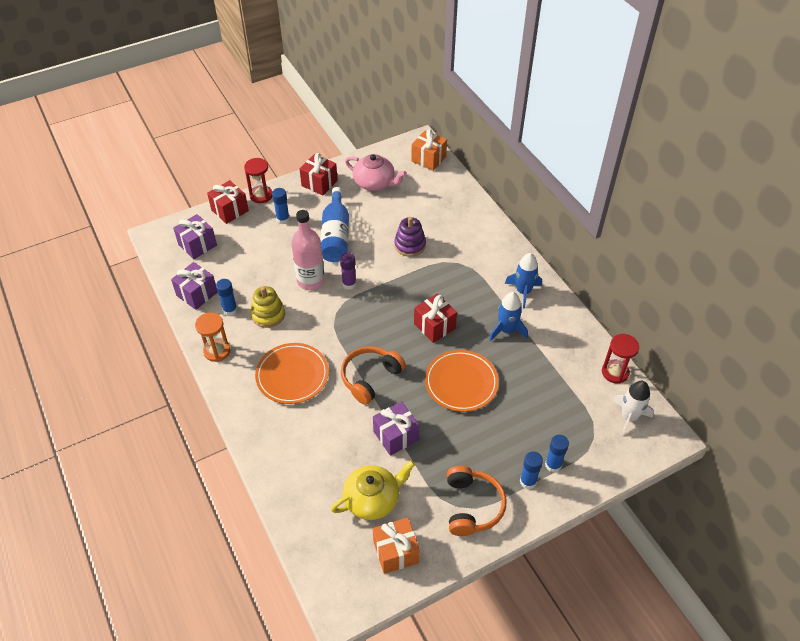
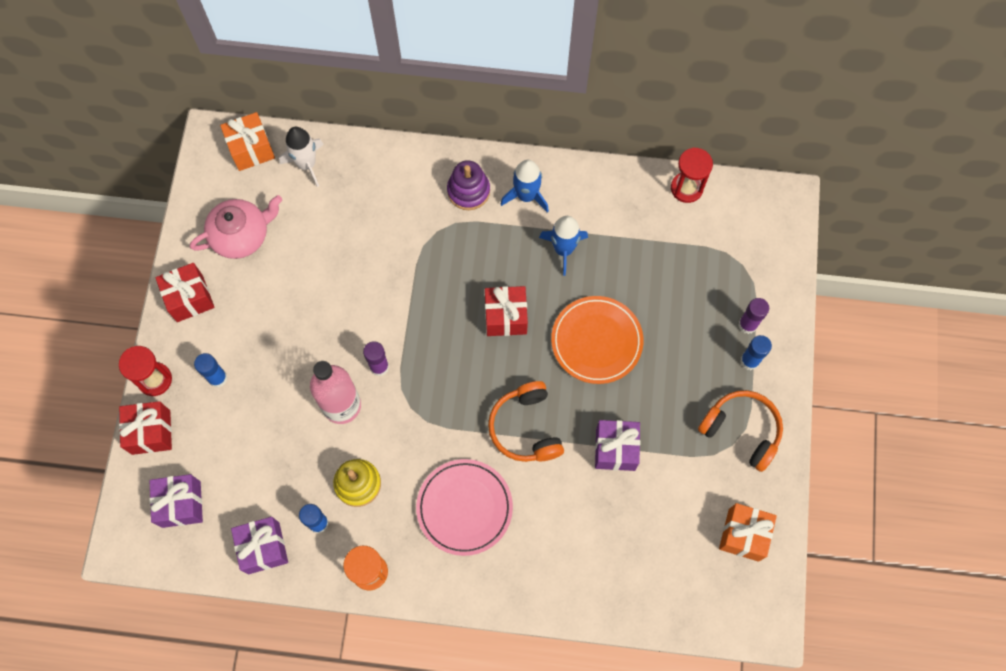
camera: 55 degrees left, 20 degrees up
(292, 375) = (464, 508): orange plate -> pink plate
(336, 236) = (293, 334): blue bottle -> none
(372, 499) = (672, 520): yellow teapot -> none
(410, 245) = (372, 263): purple stacking toy -> purple stacking toy (468, 191)
(553, 465) = (747, 325): blue glue stick -> purple glue stick
(629, 417) = (743, 216): white rocket -> white rocket (307, 164)

